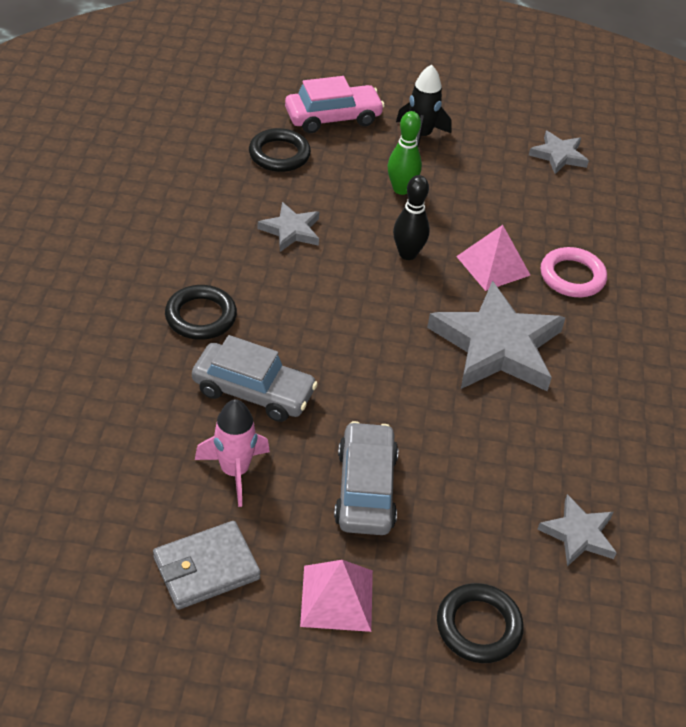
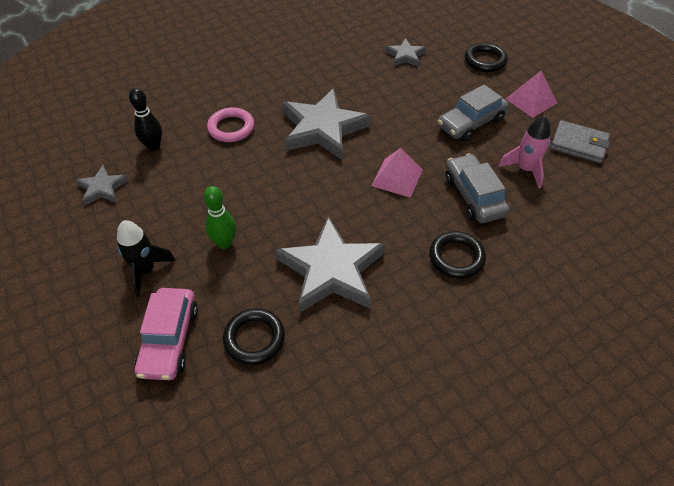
camera: 125 degrees left, 5 degrees up
(291, 230) = (331, 270): grey star -> grey star, size x1.98
(333, 117) = (169, 340): pink car -> pink car turned 120 degrees counterclockwise
(407, 254) = (289, 202): black bowling pin -> black bowling pin (153, 146)
(493, 265) = (257, 161): pink pyramid -> pink pyramid (397, 177)

